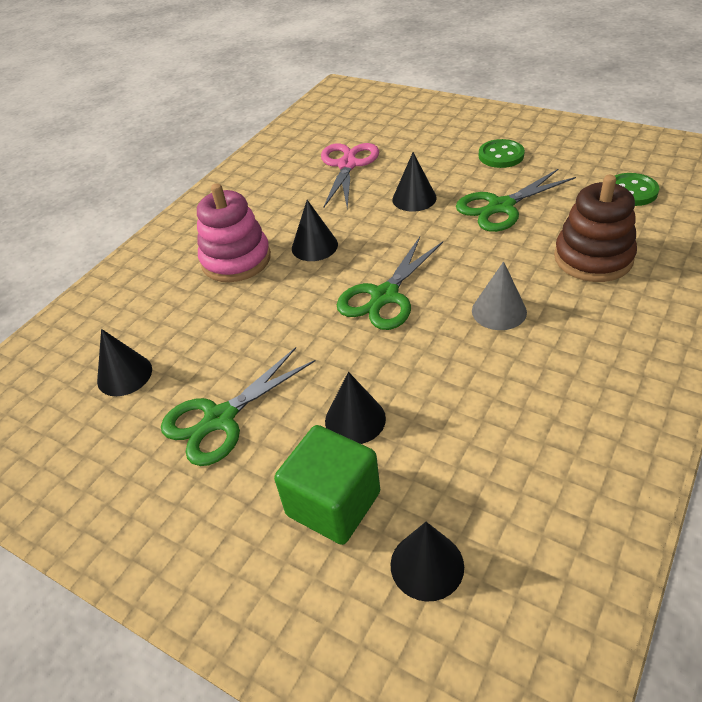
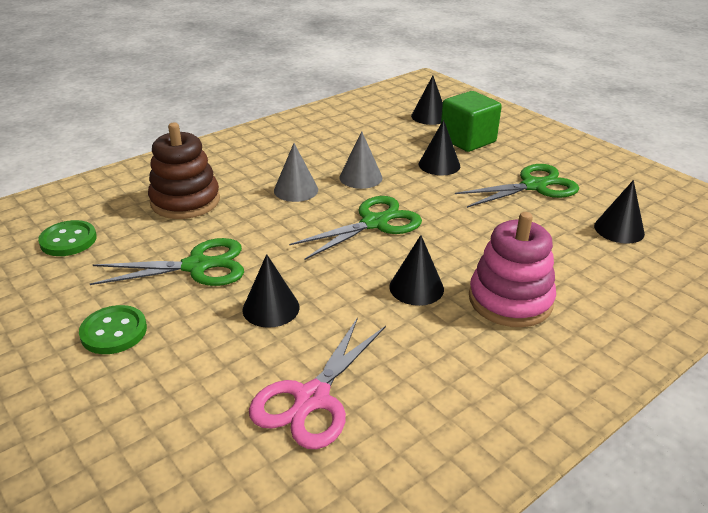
camera: 165 degrees left, 10 degrees down
(442, 357) = (360, 177): none -> grey cone

